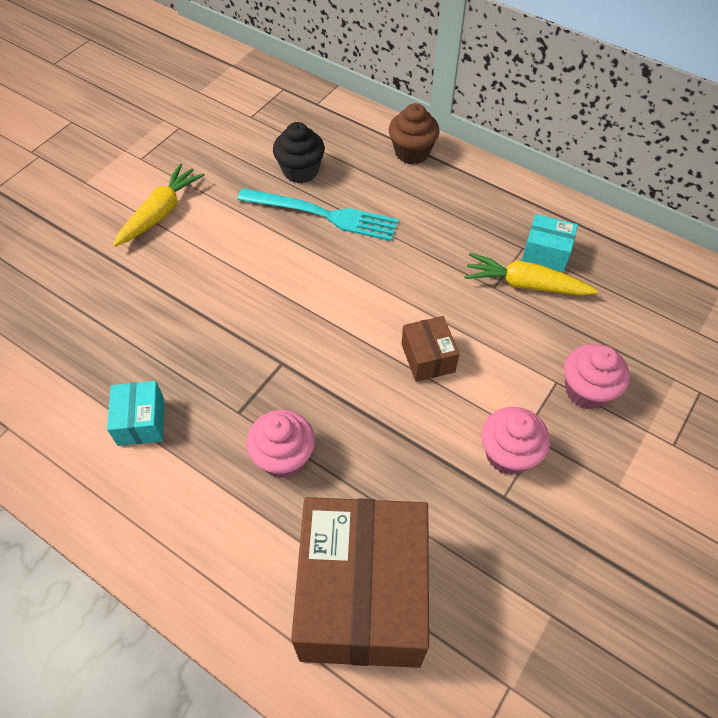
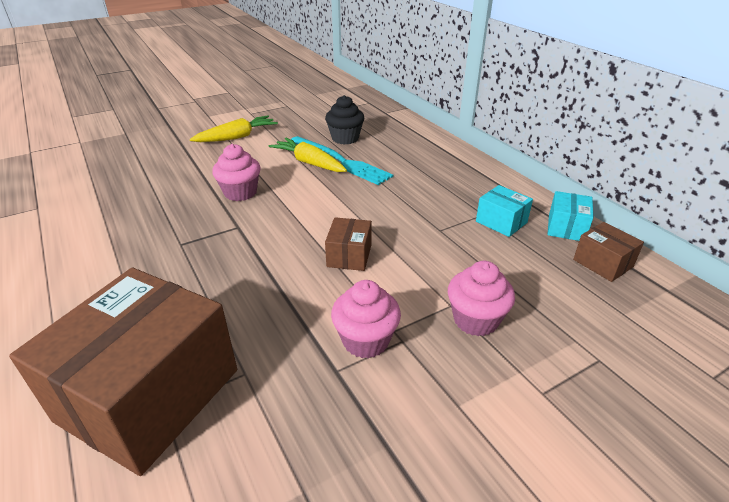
camera: 25 degrees right, 20 degrees down
(141, 422) = (114, 229): turquoise box -> turquoise box (566, 227)
(284, 457) = (184, 279): pink cupcake -> pink cupcake (240, 193)
(412, 152) = (433, 146): brown cupcake -> none
(525, 284) = (468, 235): yellow carrot -> yellow carrot (309, 163)
(659, 276) = (603, 263): none -> brown box

